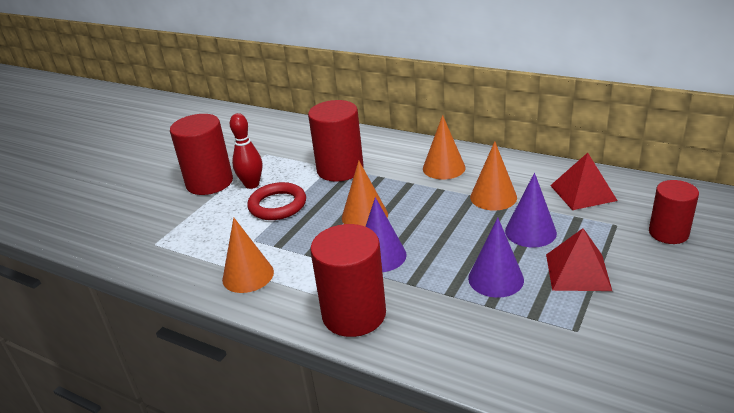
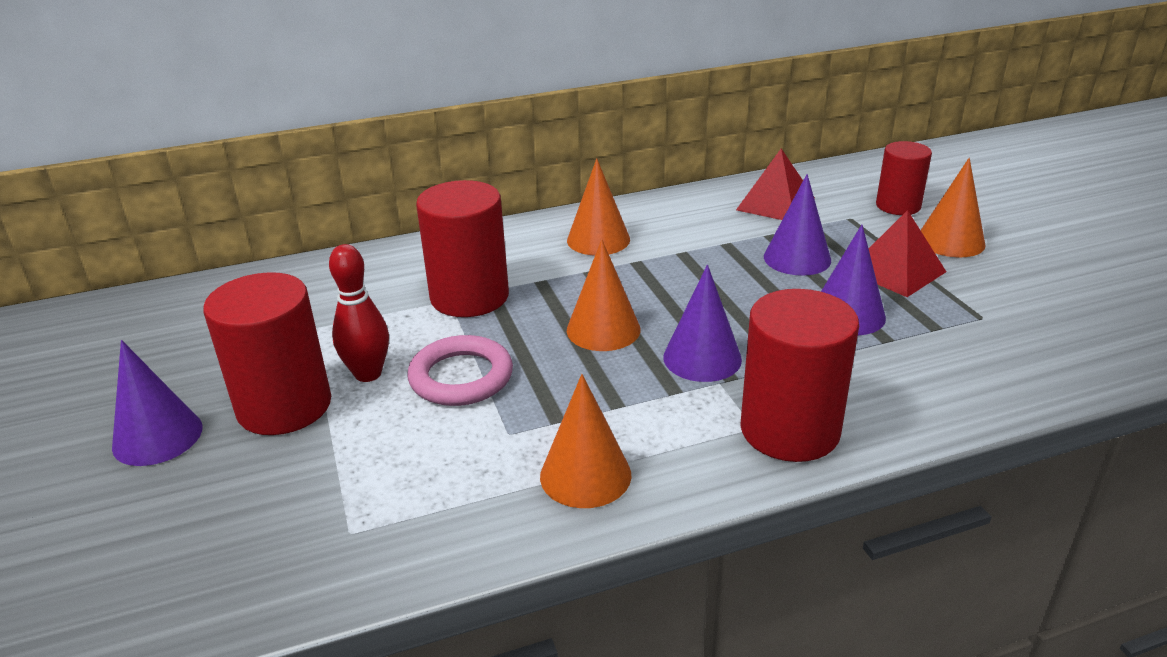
camera: 50 degrees left, 0 degrees up
(163, 173) = (157, 437): none -> purple cone
(277, 205) = (461, 377): red ring -> pink ring
(493, 197) = (704, 244): orange cone -> orange cone (950, 241)

